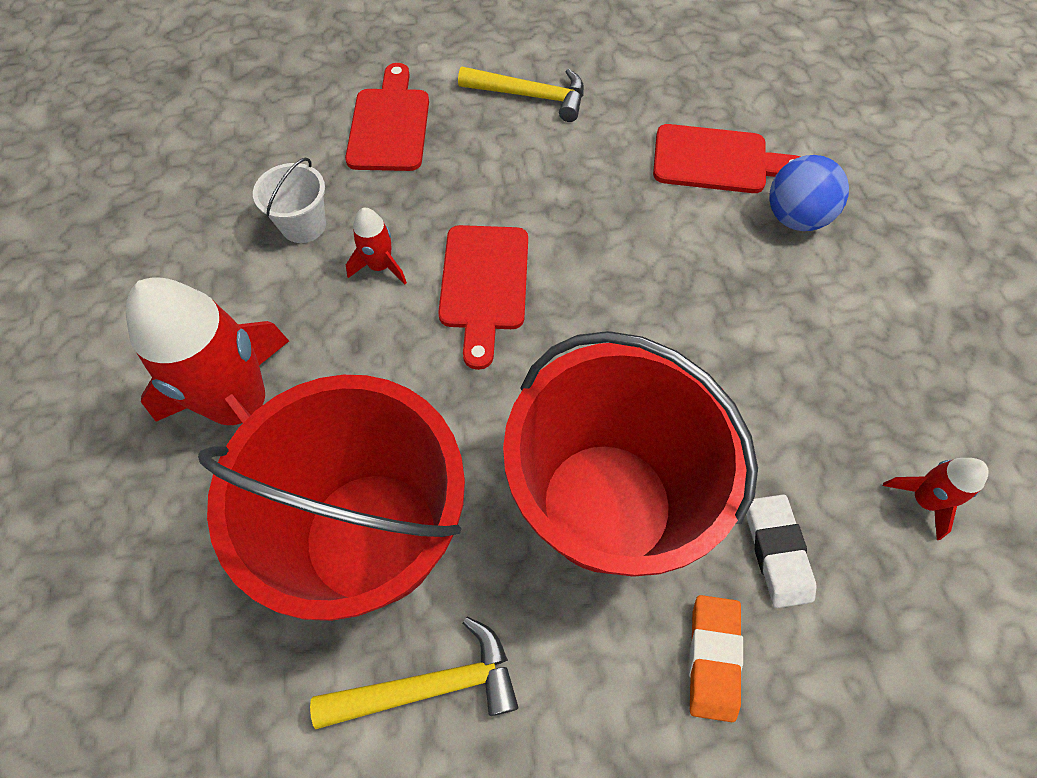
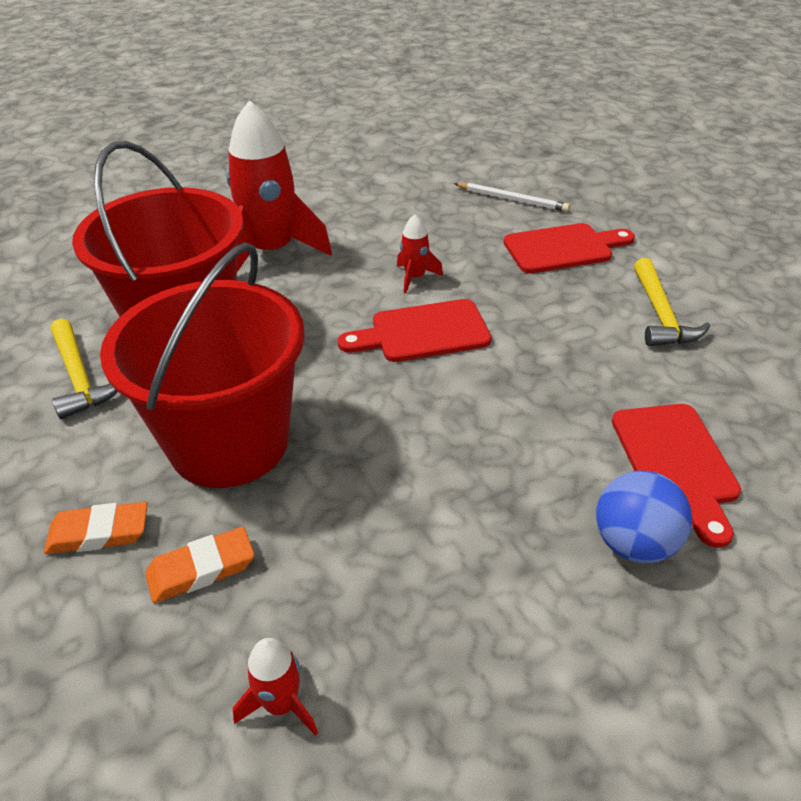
camera: 75 degrees right, 20 degrees down
(268, 134) = (512, 199): none -> white pencil
(303, 225) = (435, 235): white bucket -> none
(777, 552) = (201, 569): white eraser -> orange eraser

